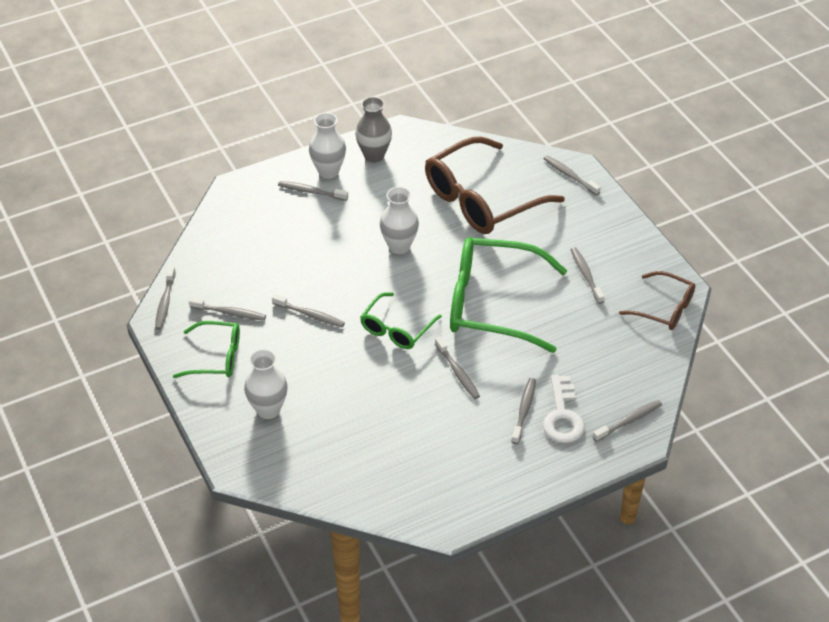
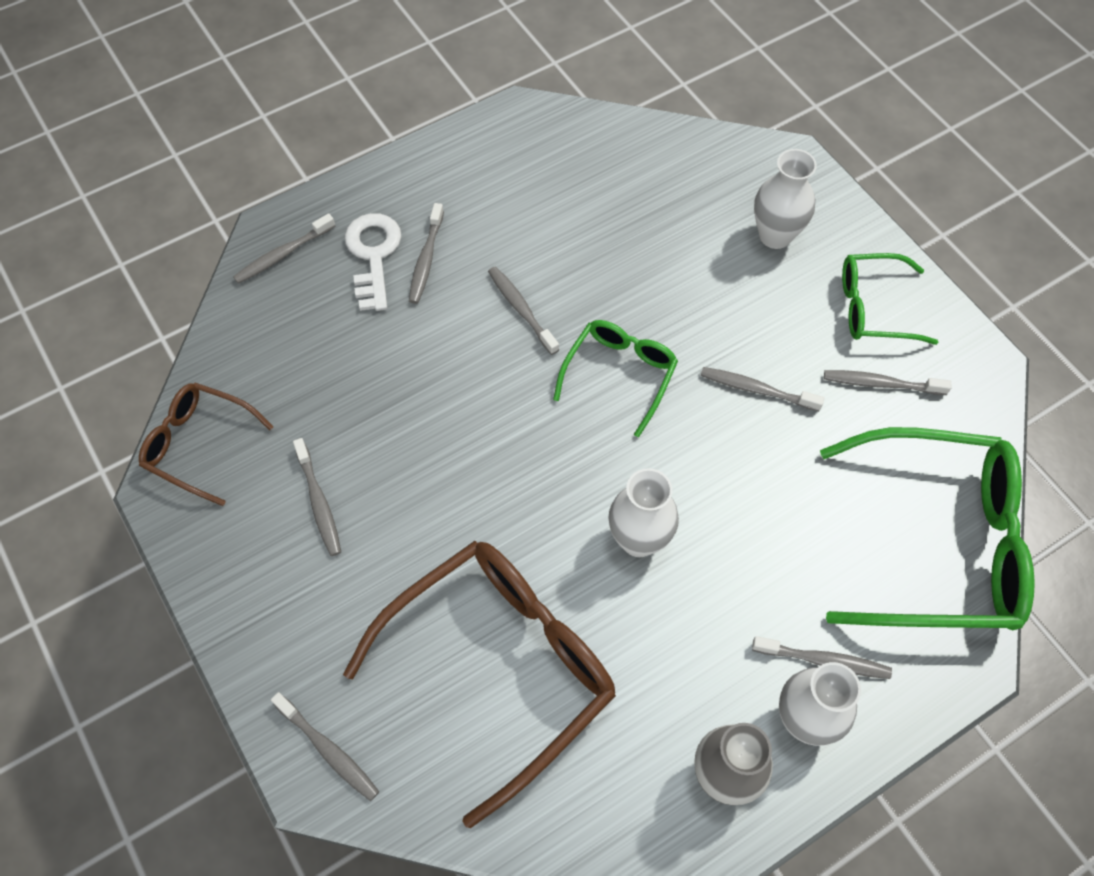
camera: 175 degrees right, 15 degrees up
(165, 302) = (987, 395): grey toothbrush -> none
(492, 304) = (474, 432): green glasses -> green glasses (938, 543)

